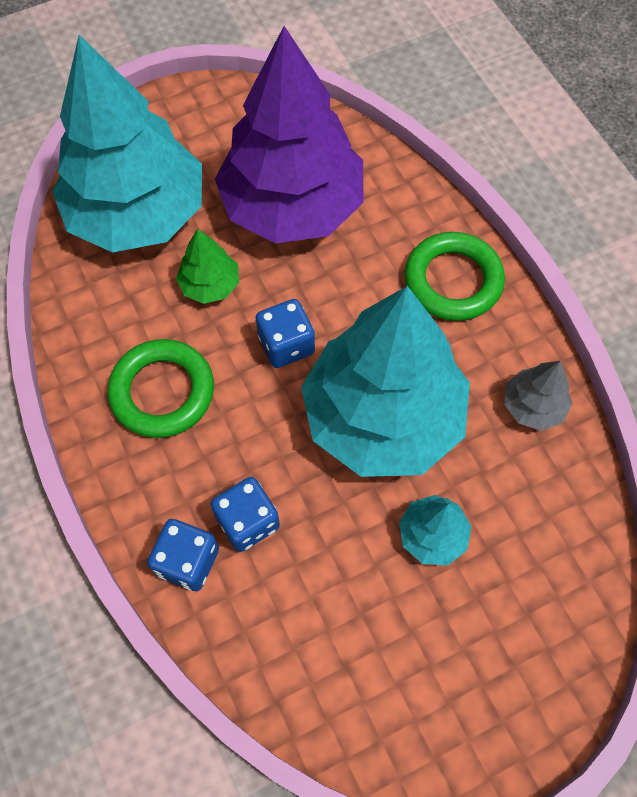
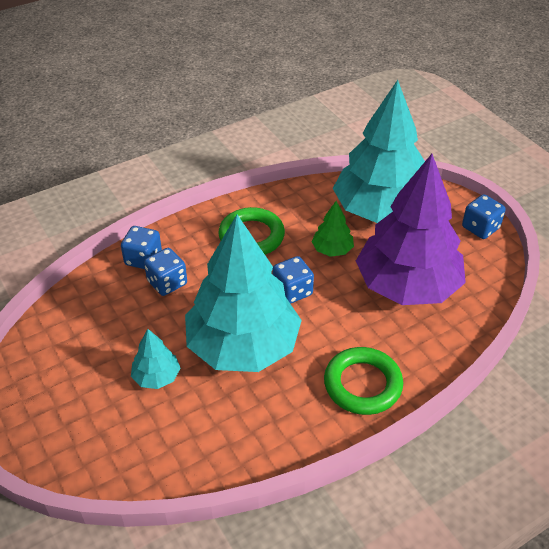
camera: 85 degrees right, 20 degrees down
(196, 105) = (480, 228): none -> blue dice
(533, 406) = (259, 438): grey tree -> none

